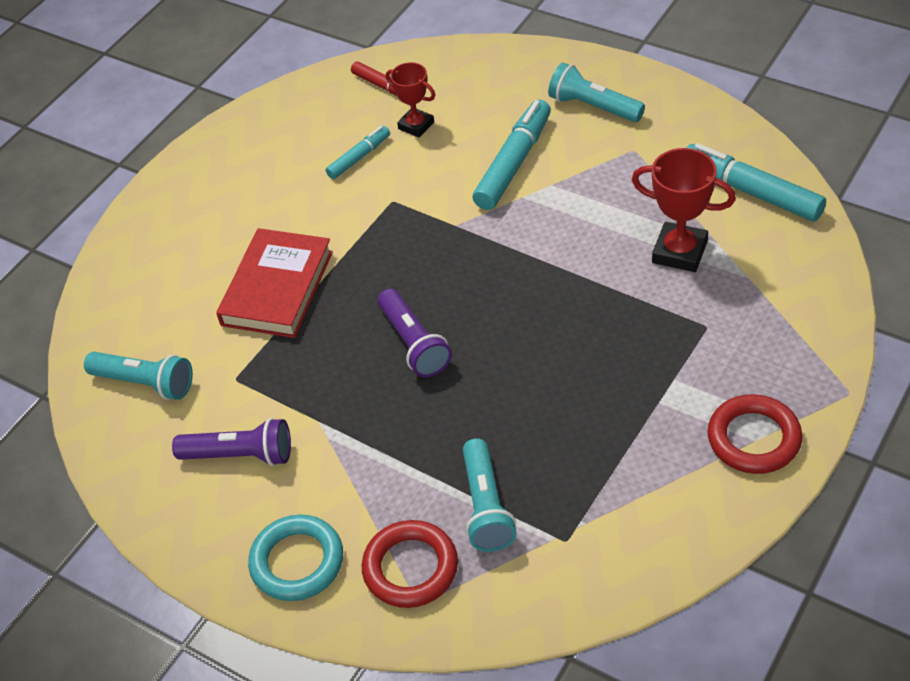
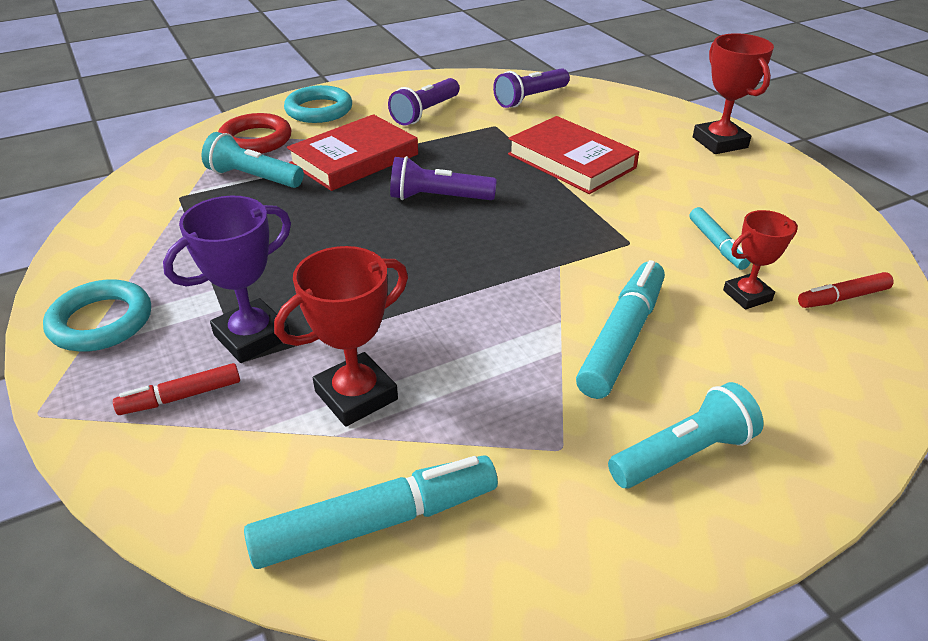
camera: 115 degrees right, 10 degrees down
(145, 383) = (530, 98): turquoise flashlight -> purple flashlight
(170, 207) = (719, 142): none -> red trophy
(388, 449) = (354, 159): none -> red book
(514, 163) = (622, 338): turquoise marker -> turquoise marker turned 120 degrees counterclockwise
(682, 338) = (252, 337): none -> purple trophy
(754, 438) = (101, 322): red ring -> turquoise ring
(764, 332) = (181, 397): none -> red marker

